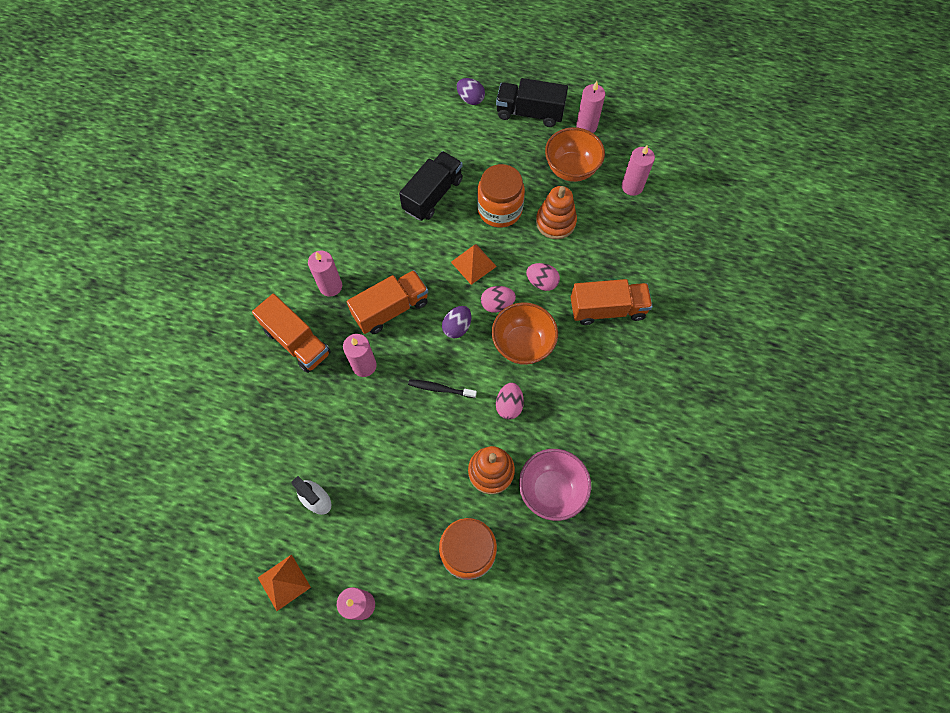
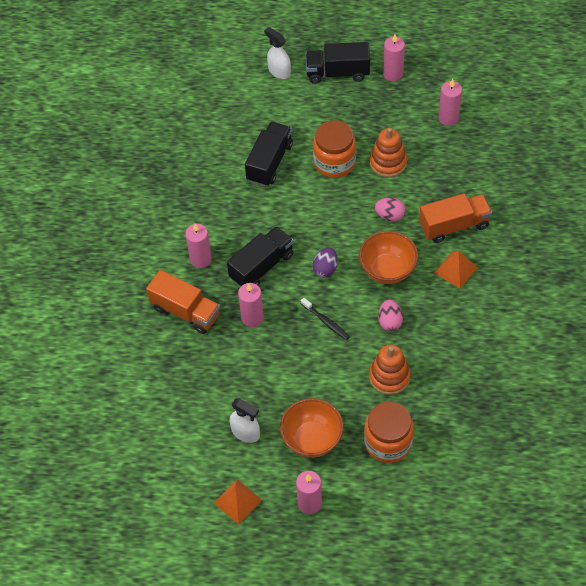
camera: 10 degrees left, 10 degrees down
(391, 309) = (261, 266): orange truck -> black truck
(440, 389) = (326, 321): black toothbrush -> black toothbrush turned 135 degrees counterclockwise
(470, 99) = (279, 71): purple egg -> white spray bottle
(473, 264) = (324, 213): orange pyramid -> orange pyramid (455, 270)
(497, 304) = (355, 242): pink egg -> none
(551, 490) = (445, 380): pink bowl -> none
(571, 169) = (389, 114): orange bowl -> orange bowl (312, 439)

